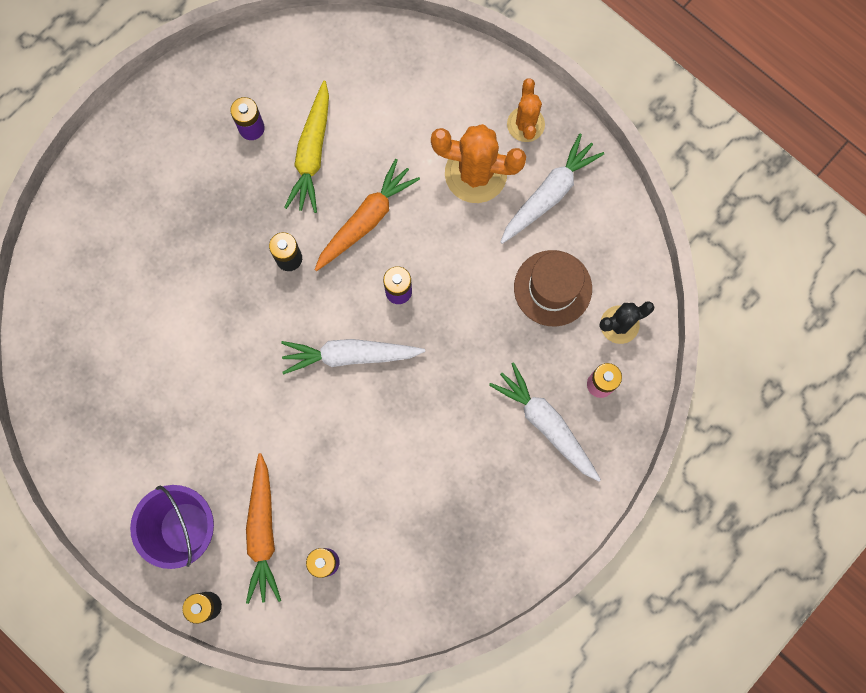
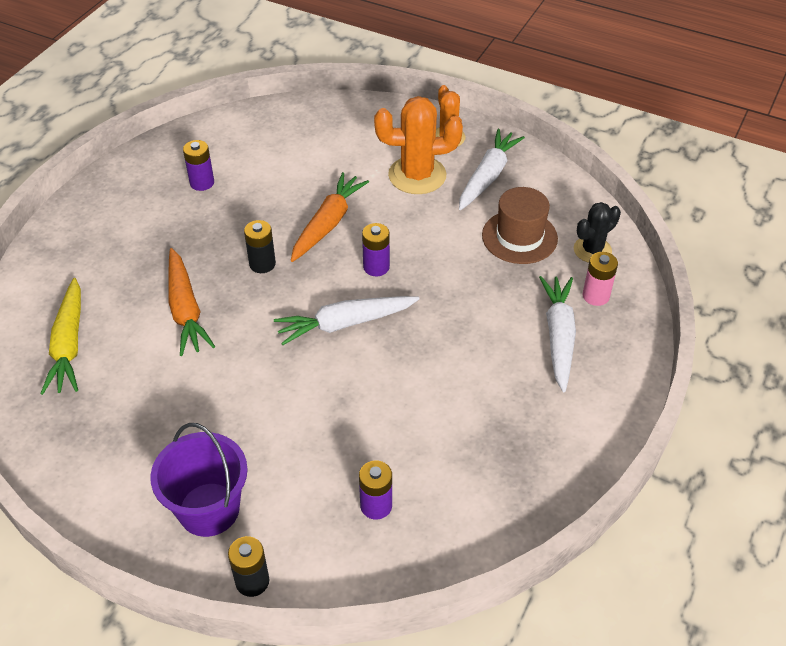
camera: 15 degrees left, 30 degrees down
(263, 532) = (298, 493): orange carrot -> orange carrot (186, 310)
(312, 153) = (263, 189): yellow carrot -> yellow carrot (69, 345)
(546, 424) = (558, 336): white carrot -> white carrot turned 60 degrees clockwise

